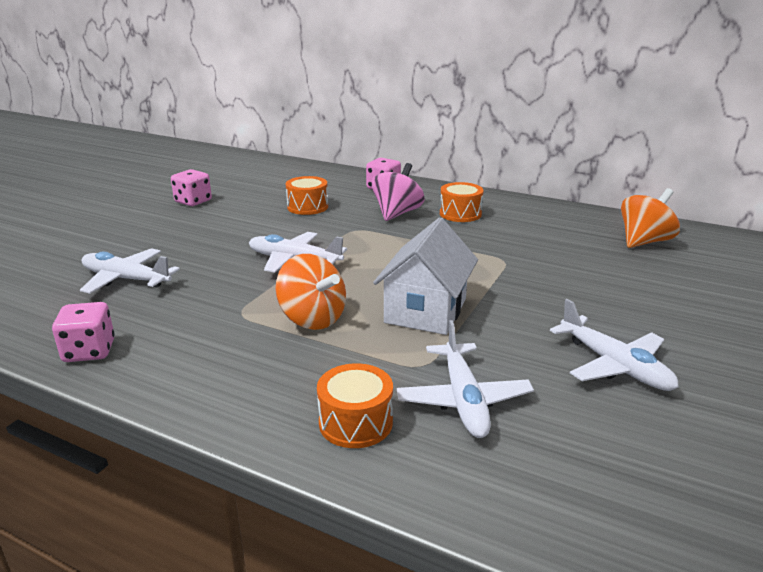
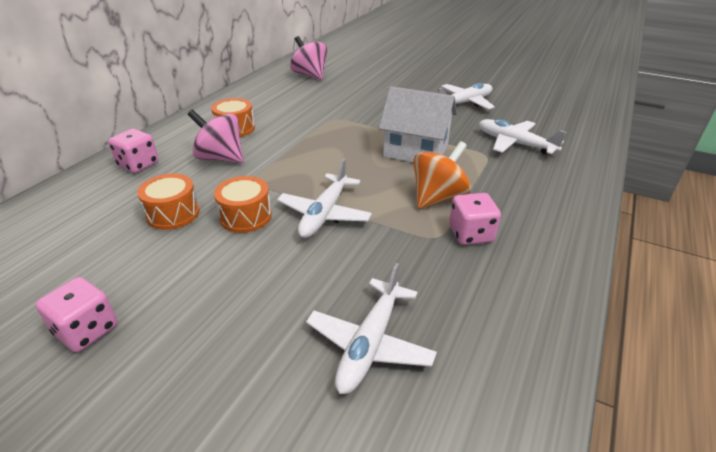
camera: 90 degrees left, 10 degrees up
(89, 351) = (534, 330): pink dice -> pink dice (471, 234)
(355, 422) = (555, 177): orange drum -> orange drum (245, 216)
(463, 399) = (515, 144): white plane -> white plane turned 135 degrees counterclockwise
(644, 241) = (310, 75): orange spinning top -> pink spinning top

